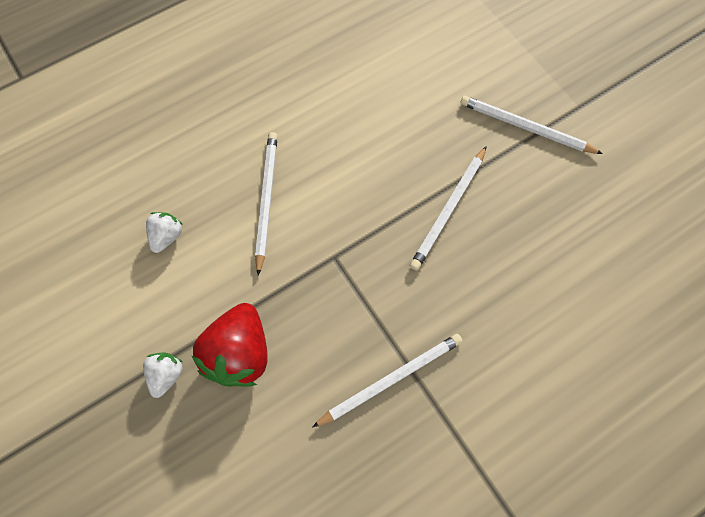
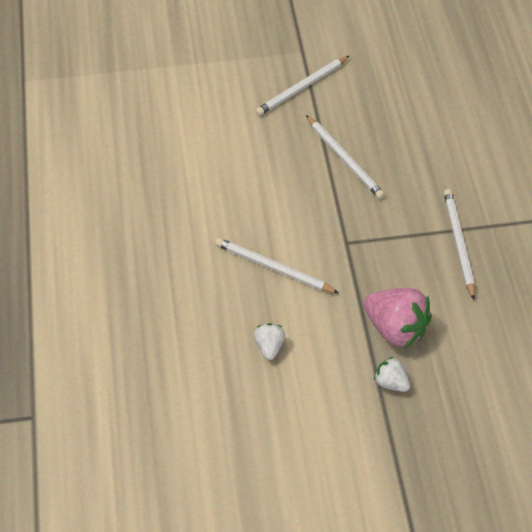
camera: 65 degrees left, 15 degrees down
(167, 236) = (269, 346): white strawberry -> white strawberry turned 45 degrees clockwise
(239, 353) = (395, 329): red strawberry -> pink strawberry

